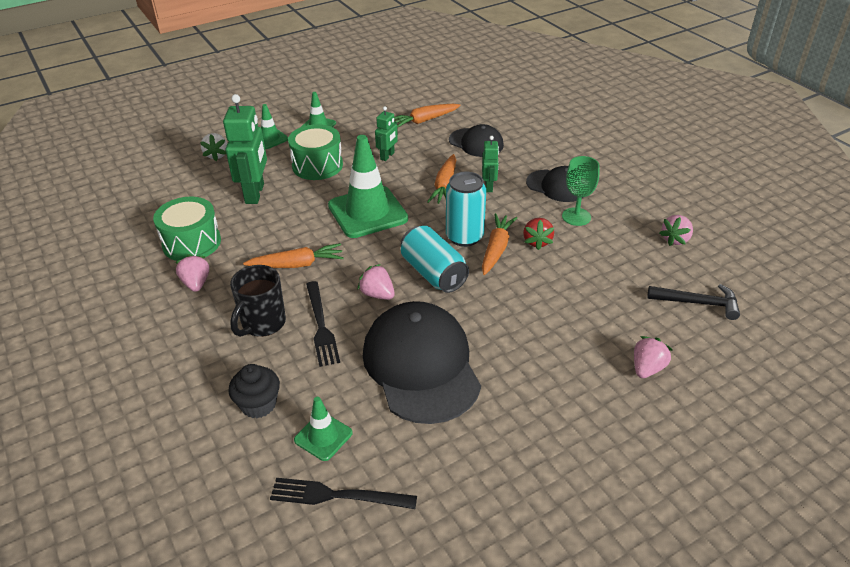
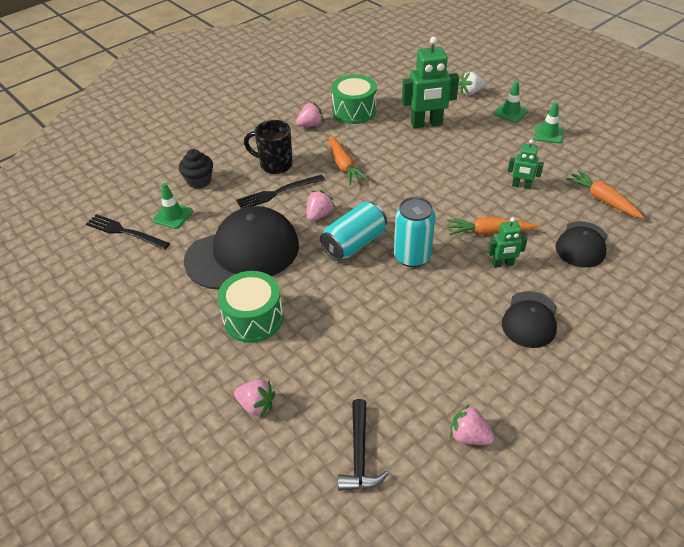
camera: 80 degrees right, 5 degrees up
(317, 165) = (483, 147): green drum -> green drum (253, 318)
(338, 495) = (125, 232): black fork -> black fork turned 60 degrees counterclockwise
(367, 212) = (426, 190): green traffic cone -> none
(496, 249) = (401, 281): orange carrot -> none
(537, 242) = (422, 310): red strawberry -> none
(576, 217) = (478, 340): green goblet -> none

